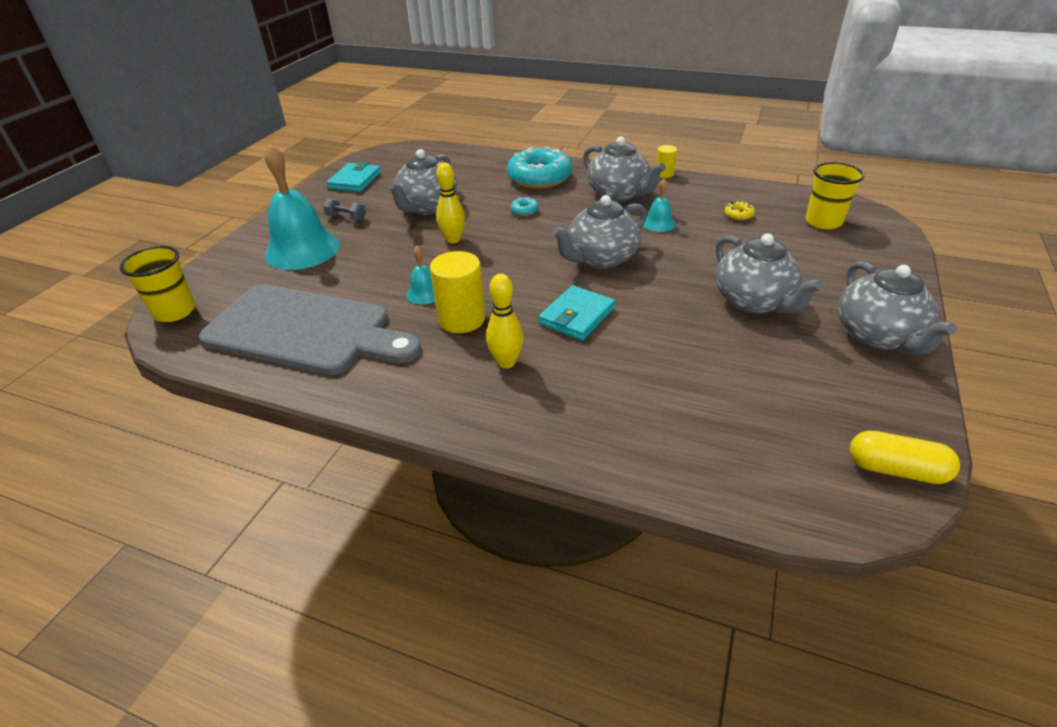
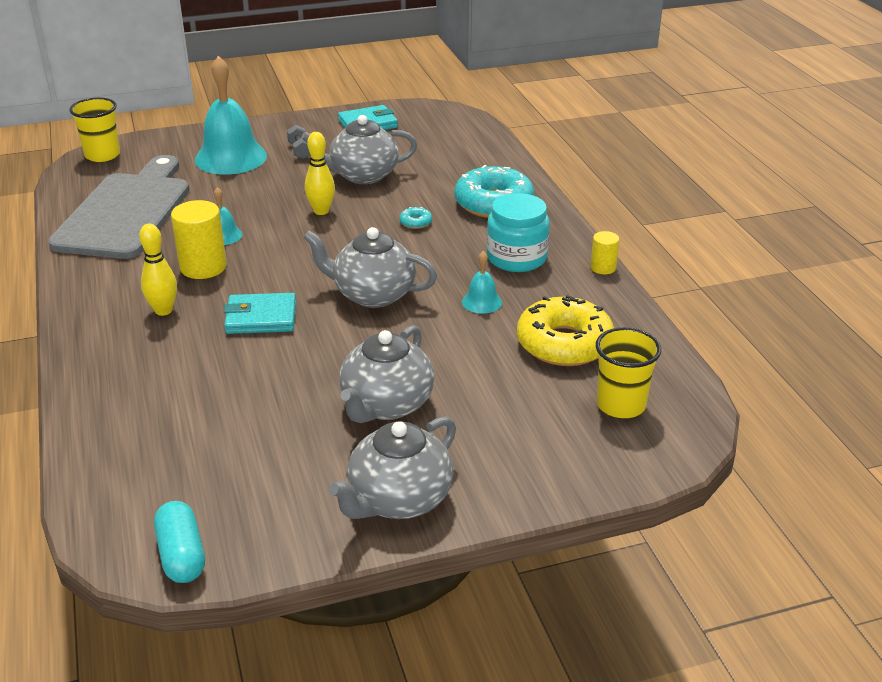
camera: 50 degrees right, 5 degrees down
(305, 330) = (126, 212): grey cutting board -> grey cutting board turned 150 degrees counterclockwise
(618, 194) = (516, 258): grey teapot -> turquoise jar
(738, 215) = (564, 343): yellow donut -> yellow donut, size x2.49
(896, 470) = (181, 555): yellow capsule -> turquoise capsule

